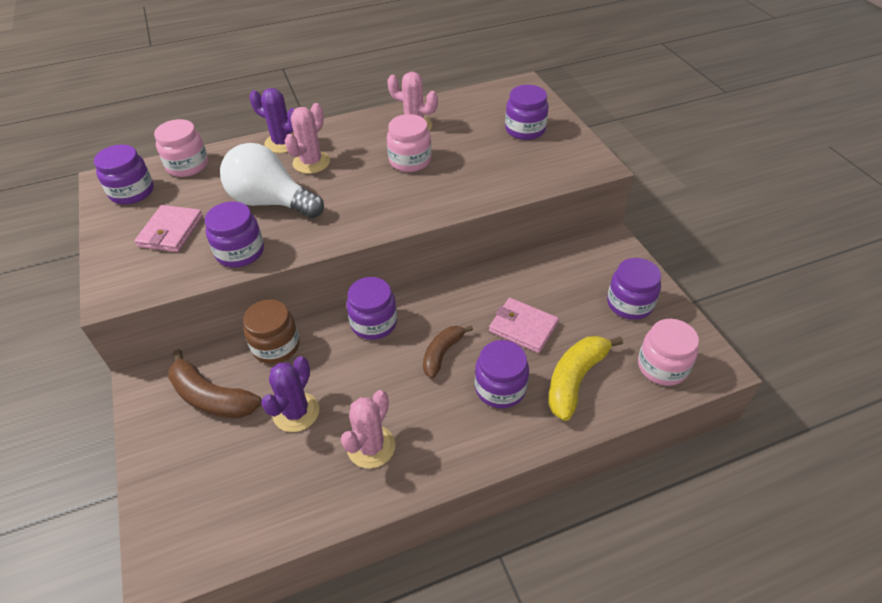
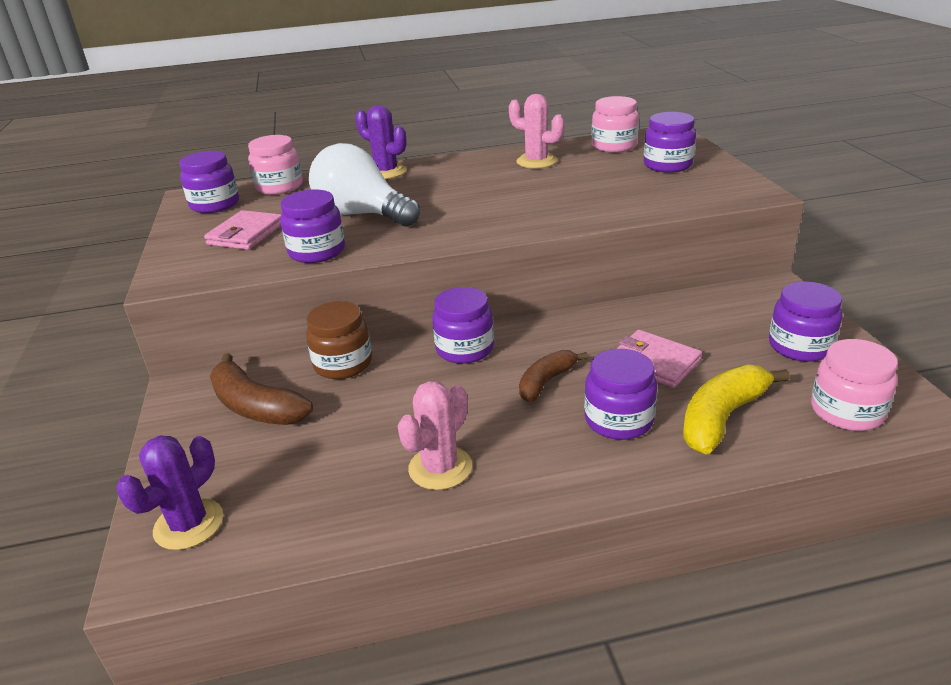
camera: 10 degrees right, 15 degrees down
(296, 412) = (353, 427): purple cactus -> purple cactus (189, 524)
(311, 162) = (414, 186): pink cactus -> none
(410, 161) = (527, 187): pink jar -> pink jar (614, 146)

